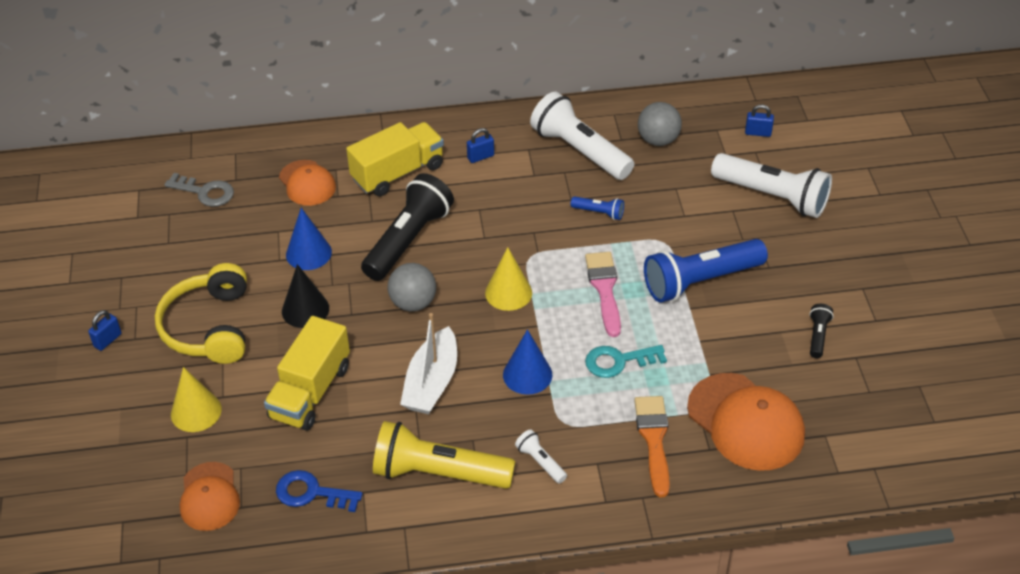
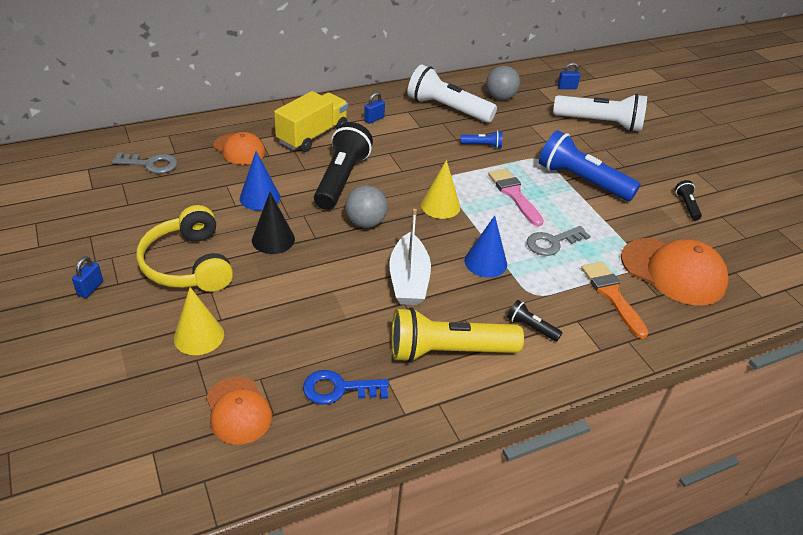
camera: 20 degrees left, 5 degrees down
(310, 392) = (303, 303): yellow truck -> none
(540, 462) = (531, 327): white flashlight -> black flashlight
(618, 361) = (552, 242): turquoise key -> grey key
(700, 281) = (581, 180): blue flashlight -> blue flashlight turned 75 degrees clockwise

